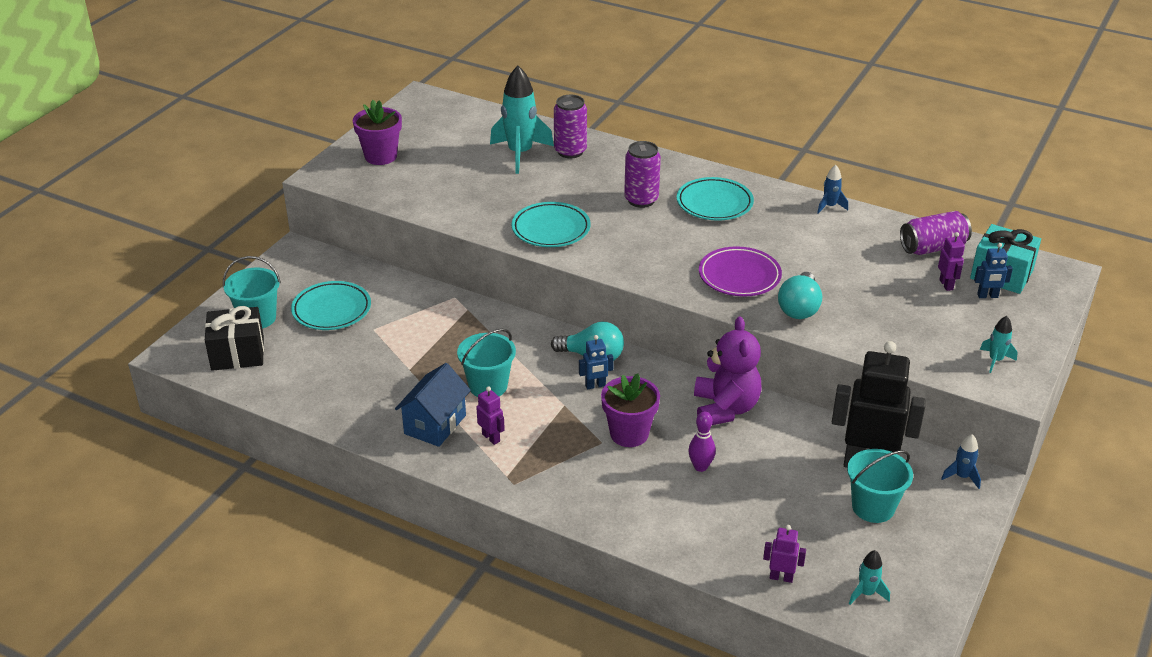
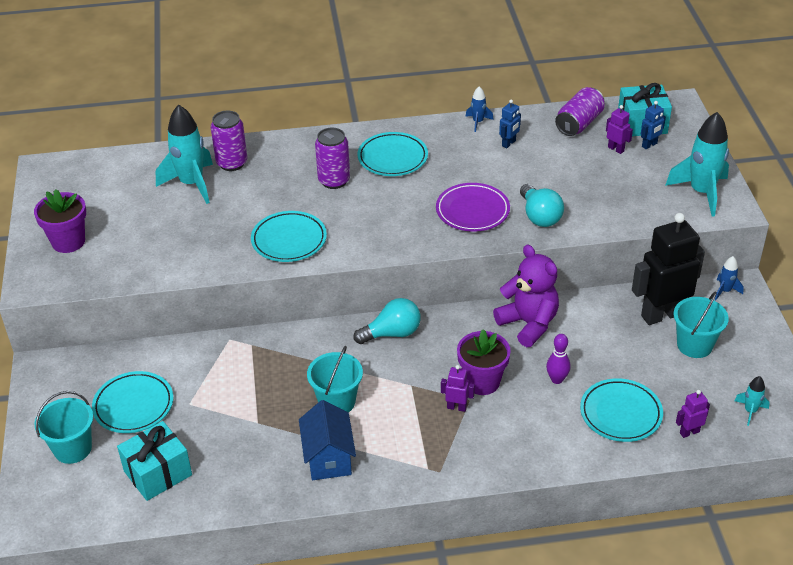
camera: 35 degrees left, 5 degrees up
(237, 353) = (89, 491): black gift -> none
(297, 366) = (158, 473): none -> turquoise gift
(491, 437) = (384, 443): purple robot -> purple robot (456, 407)
(595, 386) = (418, 356): blue robot -> blue robot (509, 143)
(730, 526) = (620, 413): none -> turquoise plate
(995, 360) = (701, 192): turquoise rocket -> turquoise rocket, size x2.11

